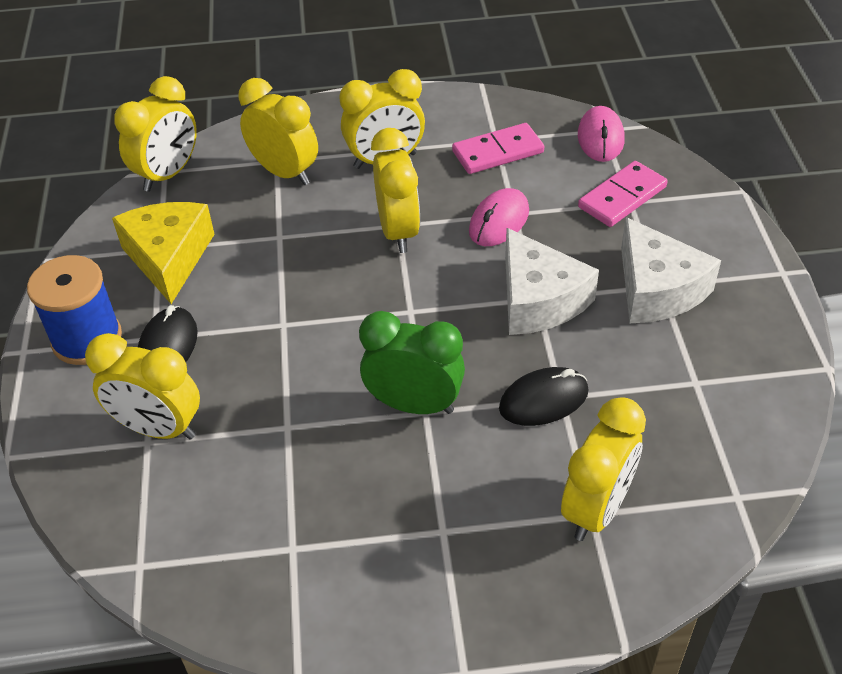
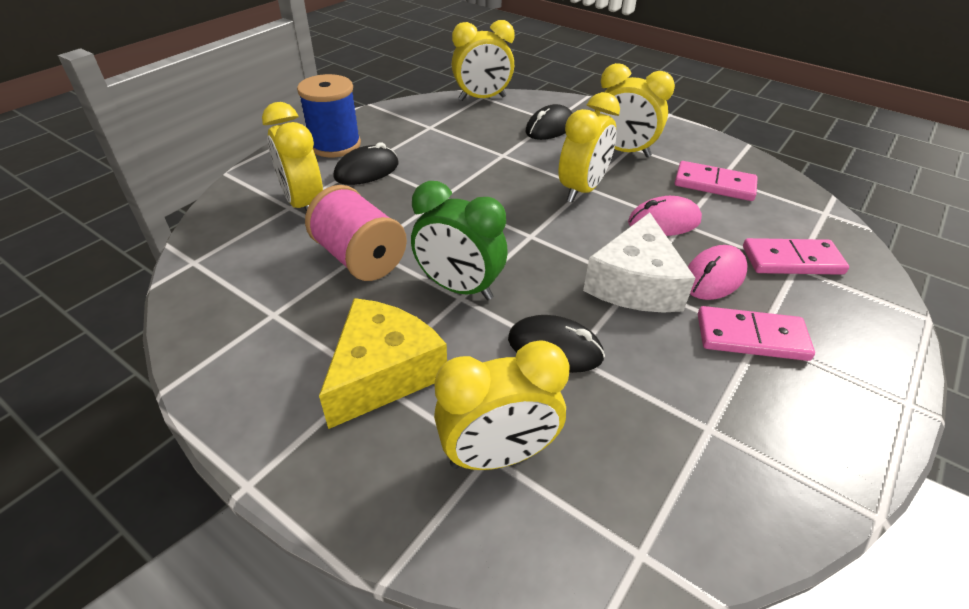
camera: 40 degrees right, 5 degrees down
(169, 258) = (428, 133): yellow cheese -> yellow cheese (383, 373)
(285, 172) = (549, 127): yellow clock -> black mouse
(294, 441) = (360, 258): none -> pink spool
(414, 404) = (459, 288): green clock -> green clock turned 150 degrees clockwise
(600, 138) = (816, 216): pink mouse -> pink mouse (713, 277)
(657, 289) = (751, 337): white cheese -> pink domino

